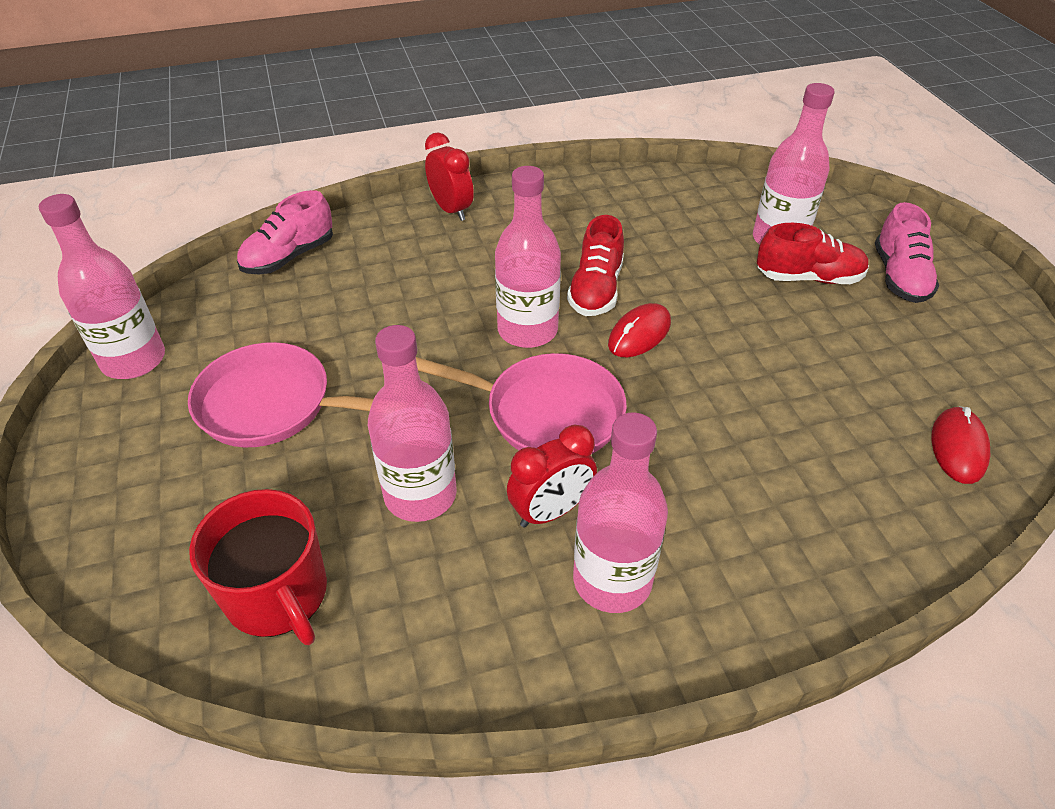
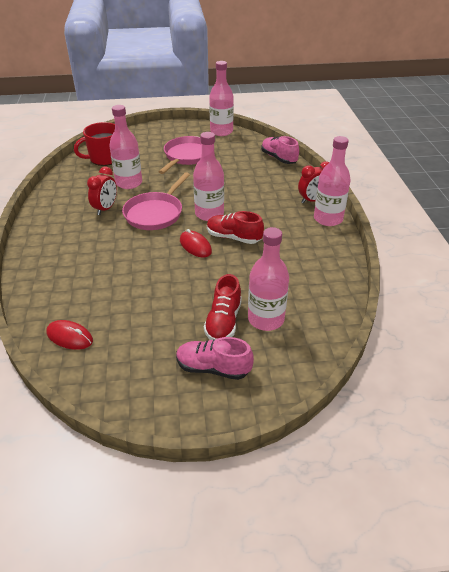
camera: 100 degrees right, 5 degrees down
(551, 511) = (105, 209): red clock -> red clock turned 135 degrees counterclockwise
(612, 580) = (68, 218): pink bottle -> pink bottle (328, 219)

